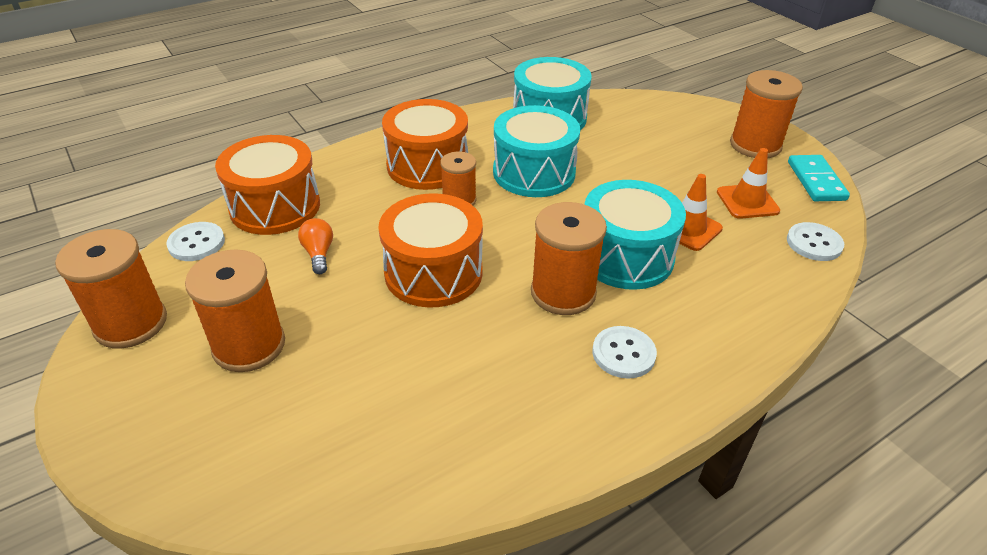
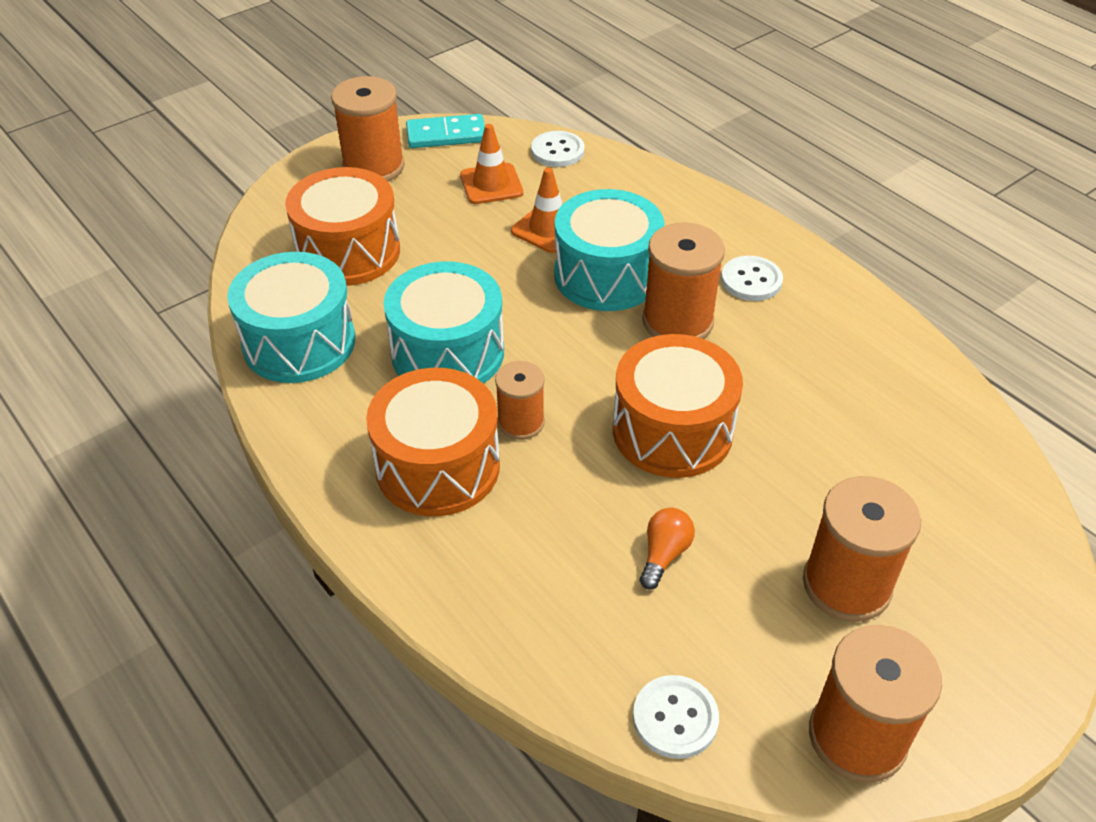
camera: 95 degrees left, 5 degrees up
(275, 207) = (567, 638): orange drum -> orange drum (348, 252)
(319, 254) = (664, 554): orange light bulb -> orange light bulb turned 135 degrees clockwise

